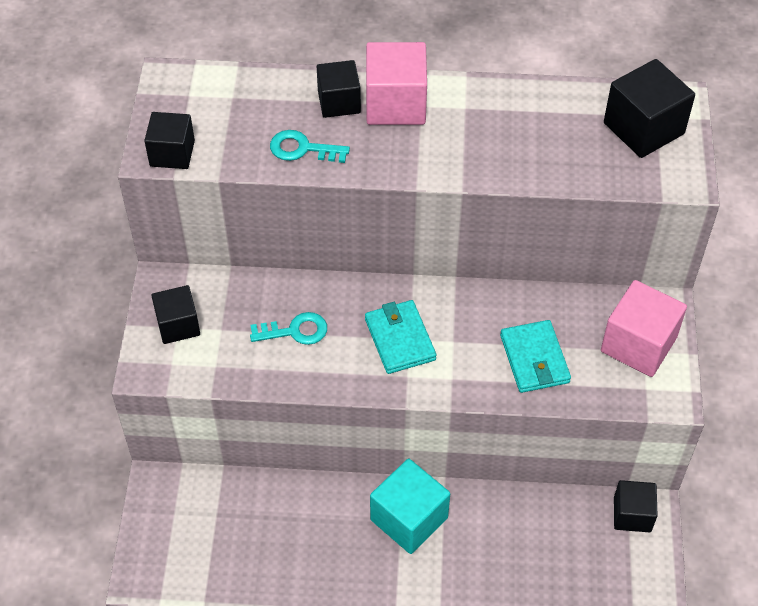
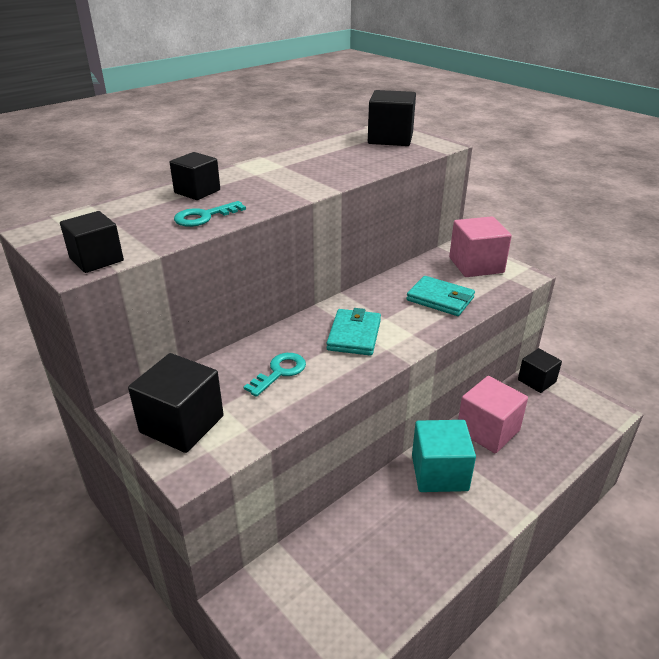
camera: 45 degrees left, 20 degrees down
(178, 325) = (182, 424): black cube -> black cube, size x1.52
(395, 104) = (237, 179): pink cube -> pink cube (488, 430)
(400, 339) = (354, 335): turquoise wallet -> turquoise wallet turned 75 degrees clockwise

